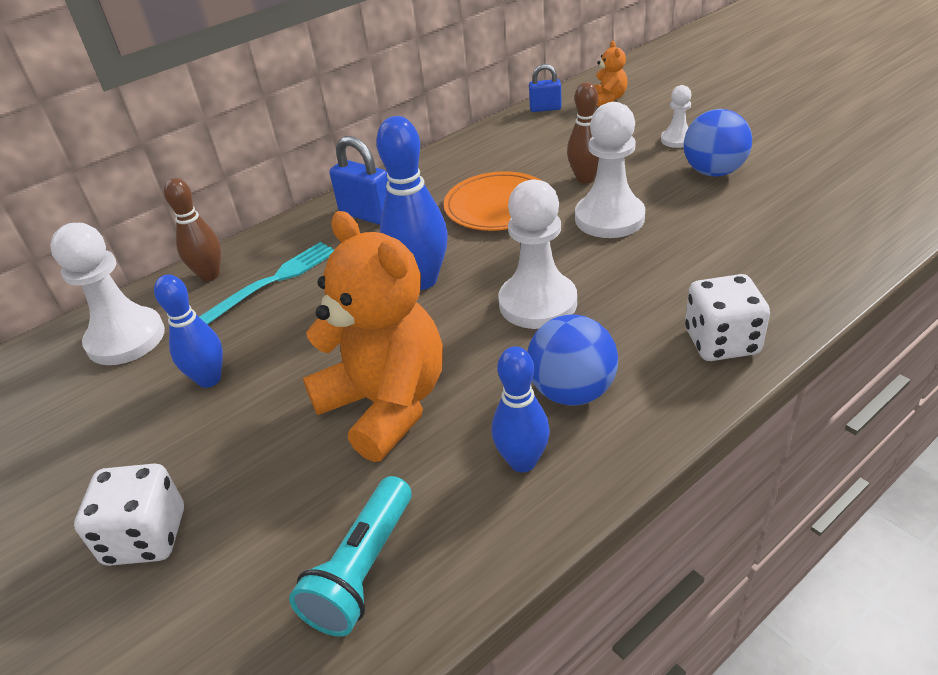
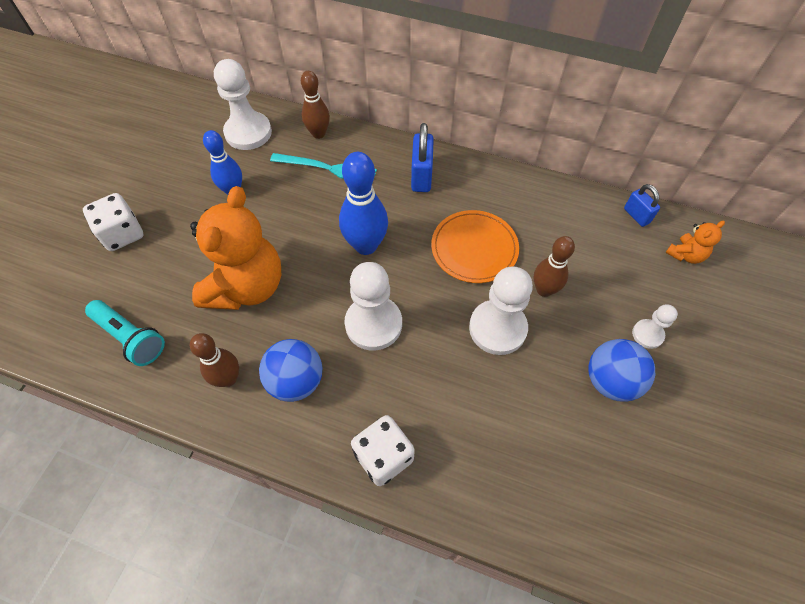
camera: 55 degrees right, 20 degrees up
(362, 570) = (131, 338): turquoise flashlight -> turquoise flashlight turned 135 degrees counterclockwise
(522, 461) = (228, 378): blue bowling pin -> brown bowling pin

